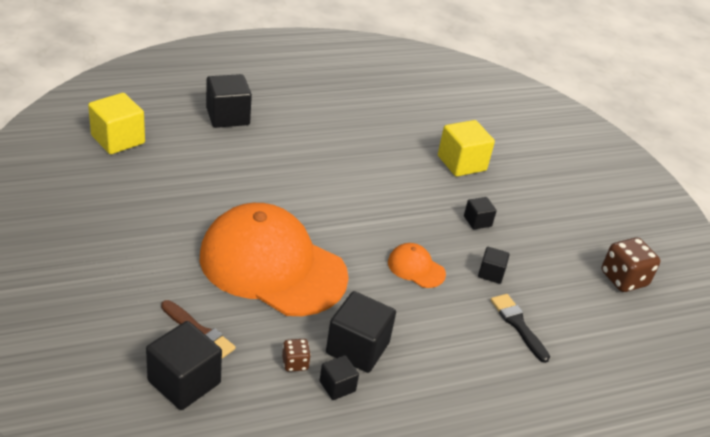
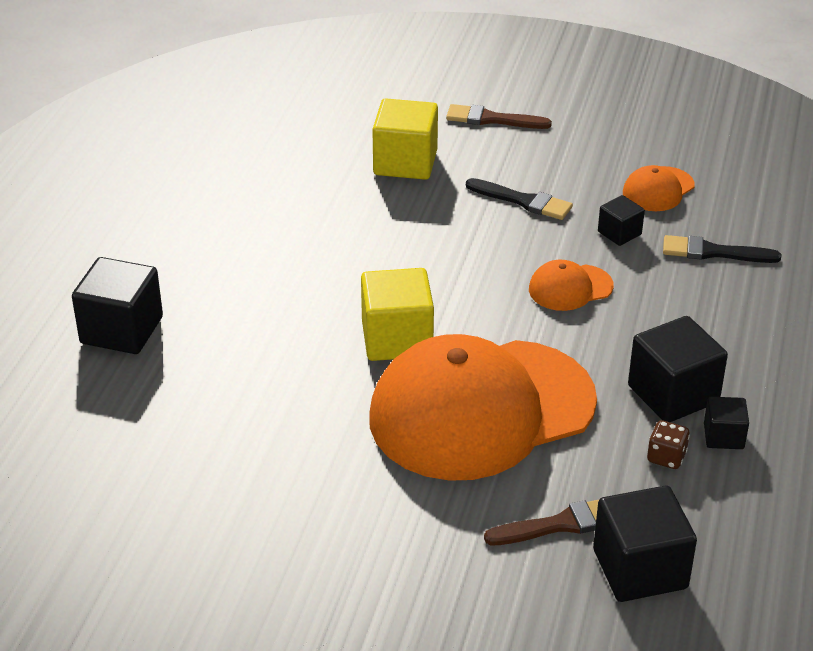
camera: 50 degrees left, 0 degrees up
(118, 139) = (78, 467): yellow cube -> yellow cube (397, 339)
(477, 221) = (523, 201): black cube -> black brush
(541, 183) = (492, 119): none -> brown brush
(554, 278) = (658, 189): none -> orange cap
(623, 279) = (693, 142): brown dice -> none

